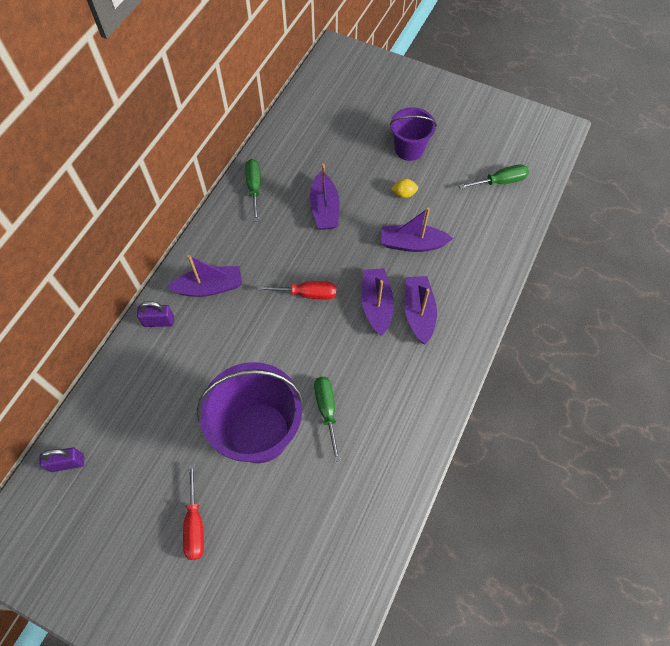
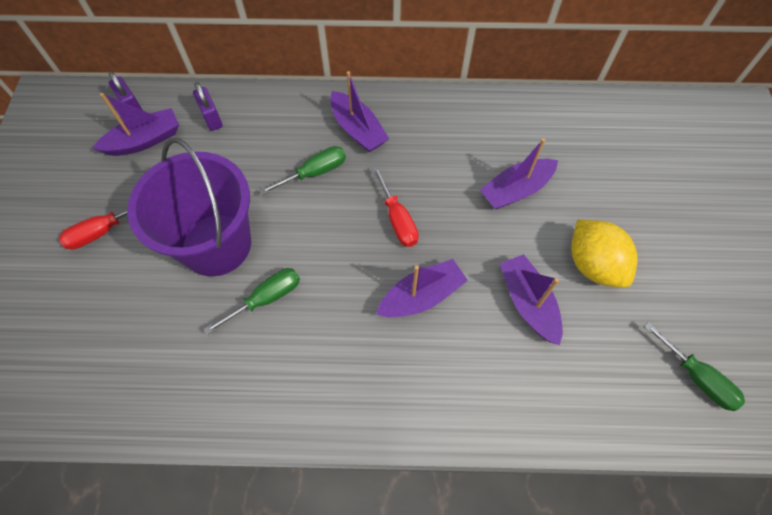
camera: 65 degrees right, 0 degrees up
(159, 321) = (299, 107): purple padlock -> purple padlock (212, 118)
(254, 187) = (498, 114): green screwdriver -> green screwdriver (314, 172)
(404, 194) = (593, 264): yellow lemon -> yellow lemon, size x2.14
(409, 149) = (663, 244): purple bucket -> none
(418, 313) = (436, 348): purple boat -> purple boat (144, 140)

